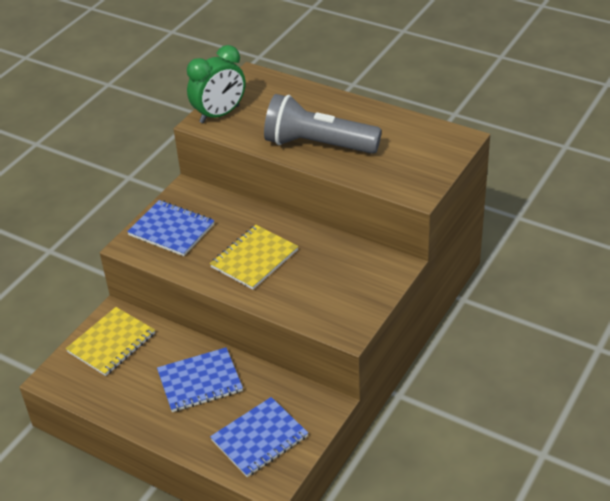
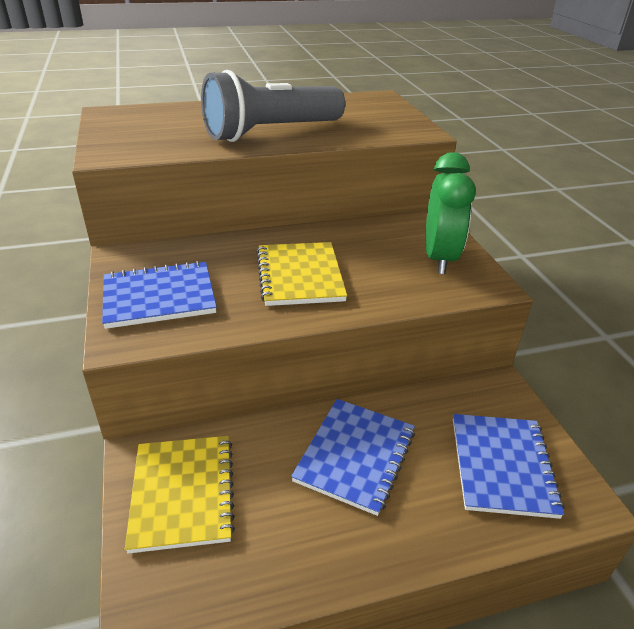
camera: 50 degrees left, 5 degrees down
(220, 114) = (118, 144): green clock -> green clock (439, 258)

